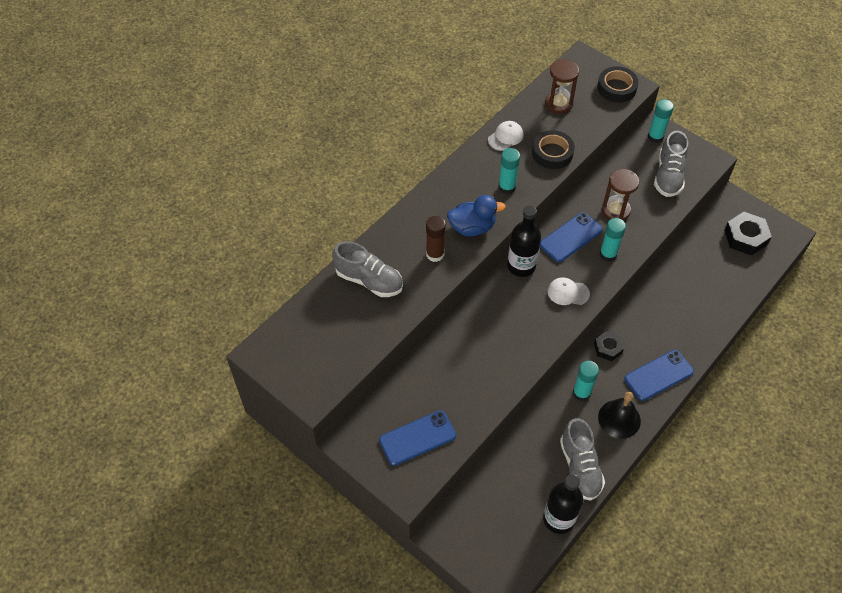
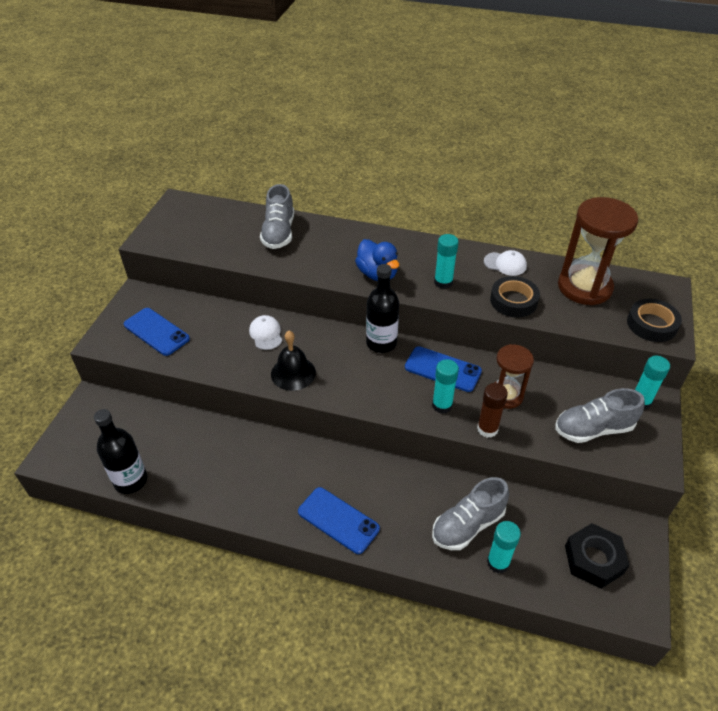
camera: 65 degrees right, 10 degrees down
(435, 254) = (331, 261): brown glue stick -> brown glue stick (487, 429)
(558, 103) = (584, 287): brown hourglass -> brown hourglass, size x1.66
(568, 292) = (371, 387): white cap -> white cap (266, 334)
(580, 467) = (195, 481): grey shoe -> grey shoe (468, 525)
(581, 393) = (282, 457): turquoise glue stick -> turquoise glue stick (498, 562)
(608, 348) = (348, 463): black nut -> none
(619, 419) = (266, 498): black bell -> black bell (293, 373)

